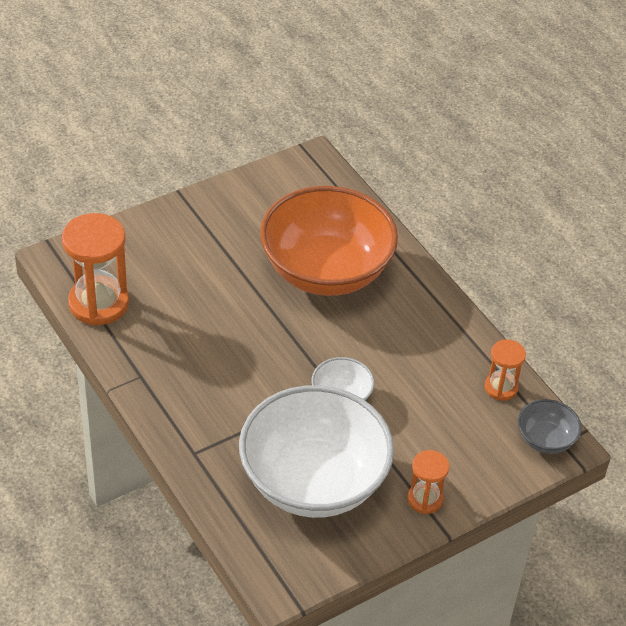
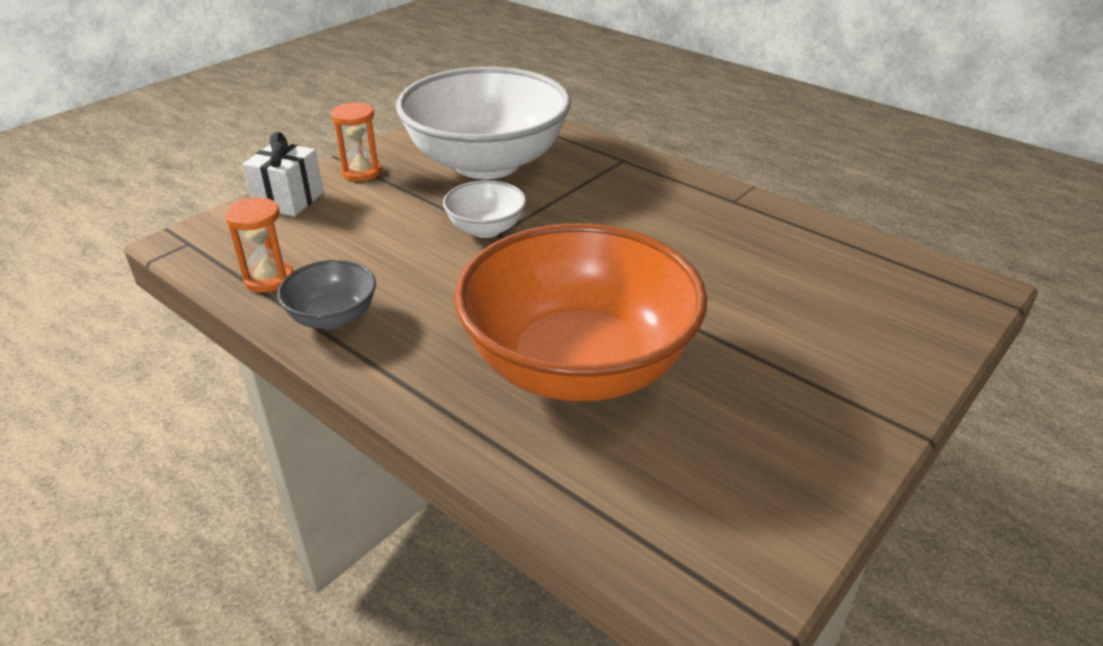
camera: 165 degrees right, 10 degrees down
(98, 303) = (857, 252): orange hourglass -> none
(488, 475) = (289, 200): none -> white gift
(545, 439) = (210, 241): grey bowl -> grey bowl (333, 317)

